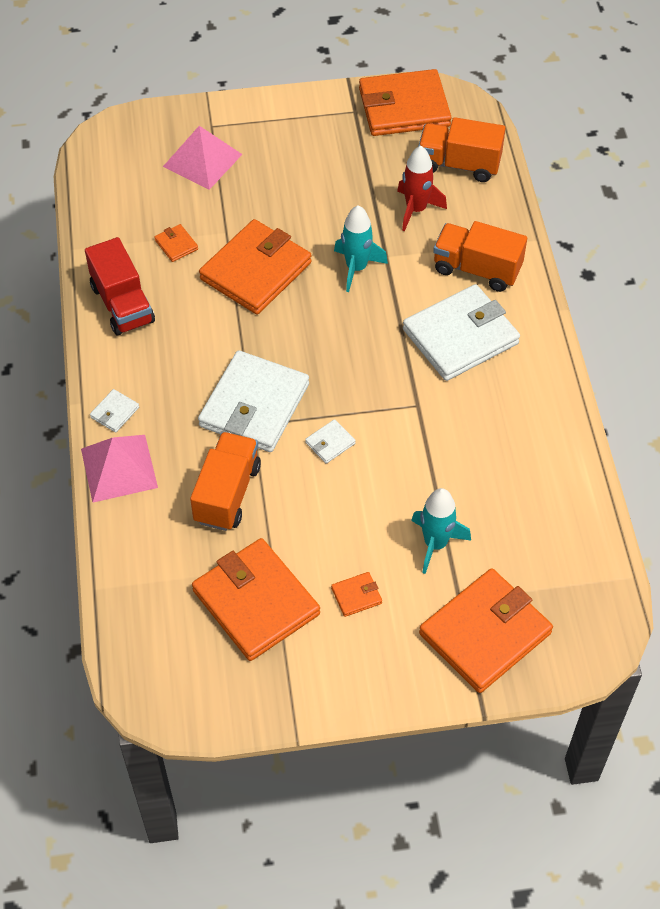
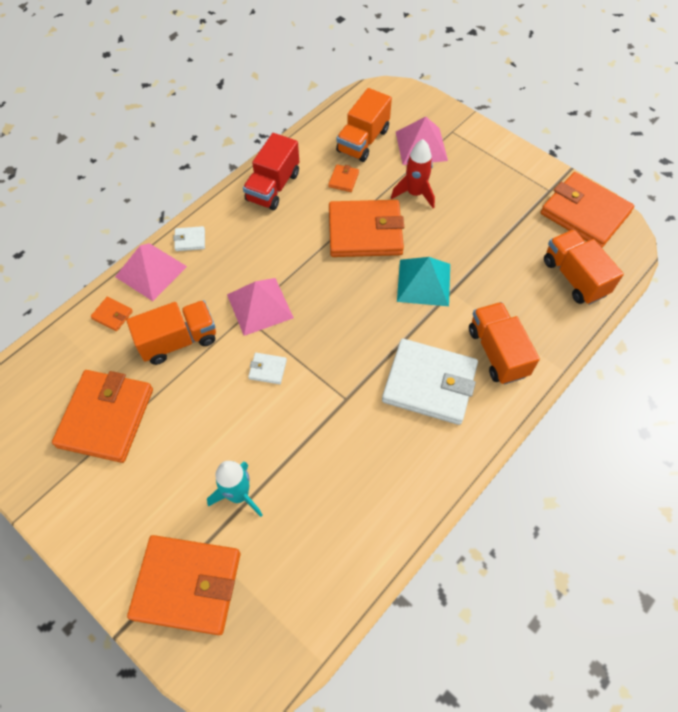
camera: 50 degrees right, 5 degrees up
(145, 197) = (363, 141): none -> orange truck
(254, 405) = (259, 306): white wallet -> pink pyramid
(356, 268) = (423, 282): turquoise rocket -> turquoise pyramid
(356, 595) = (156, 475): orange wallet -> orange wallet (112, 315)
(416, 209) = (508, 280): red rocket -> red rocket (415, 193)

